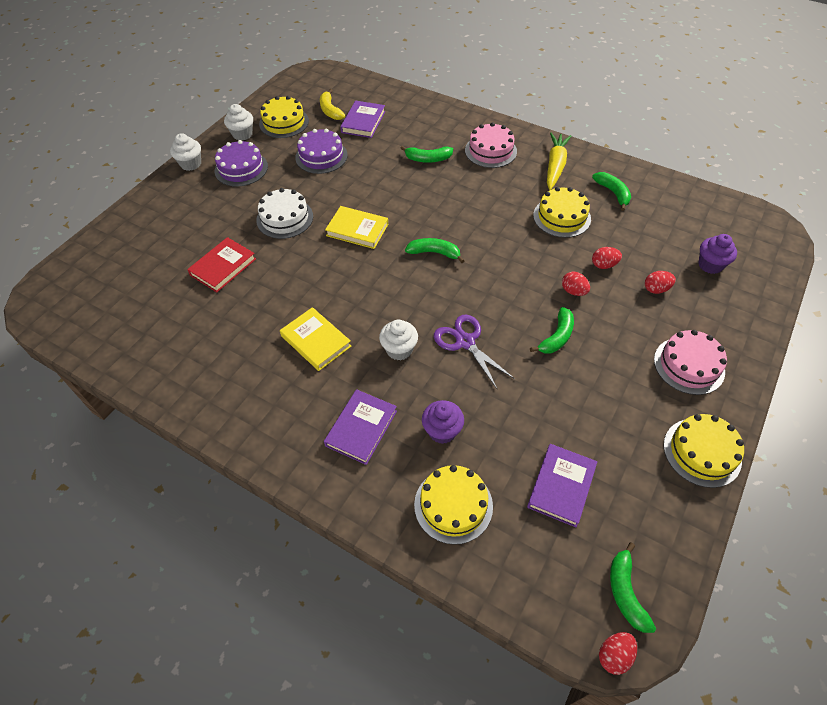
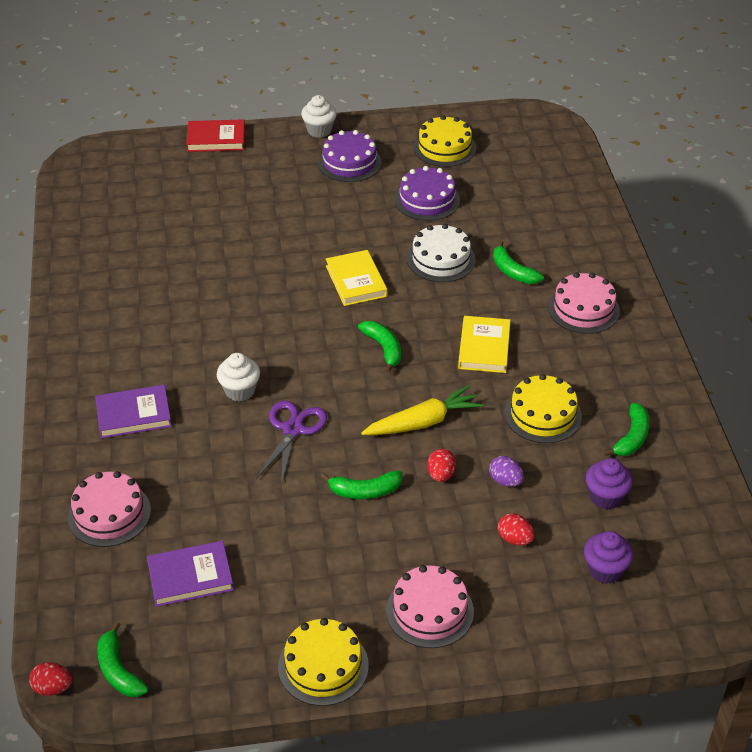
camera: 50 degrees right, 10 degrees down
(223, 267) = (221, 229): red book -> red book (216, 139)
(242, 134) = (395, 134): white cupcake -> none
(285, 218) = (318, 228): white cake -> white cake (441, 259)
(316, 341) = (197, 334): yellow book -> yellow book (484, 348)
(330, 110) = (501, 165): yellow banana -> none
(363, 122) = (512, 196): purple book -> none
(442, 431) = (177, 467): purple cupcake -> purple cupcake (605, 497)
(453, 505) = (109, 514): yellow cake -> pink cake
(555, 166) = (620, 370): yellow carrot -> yellow carrot (423, 422)
(604, 265) = (505, 481): red egg -> purple egg
(625, 592) = (118, 670): green banana -> green banana turned 75 degrees counterclockwise

